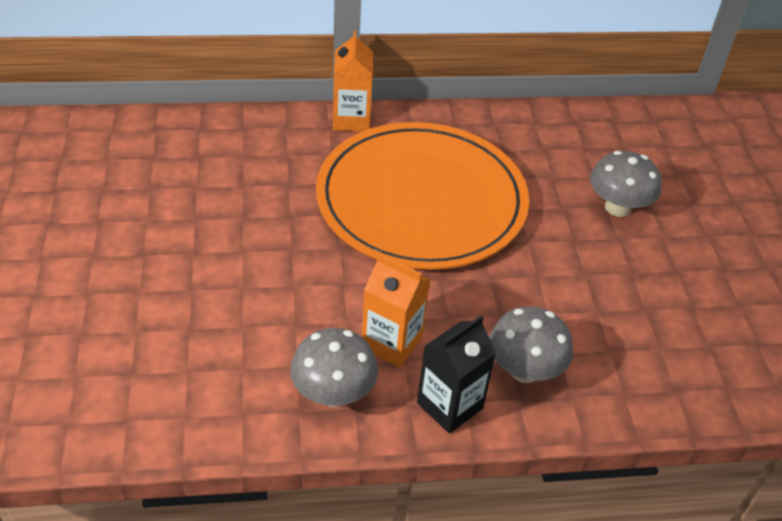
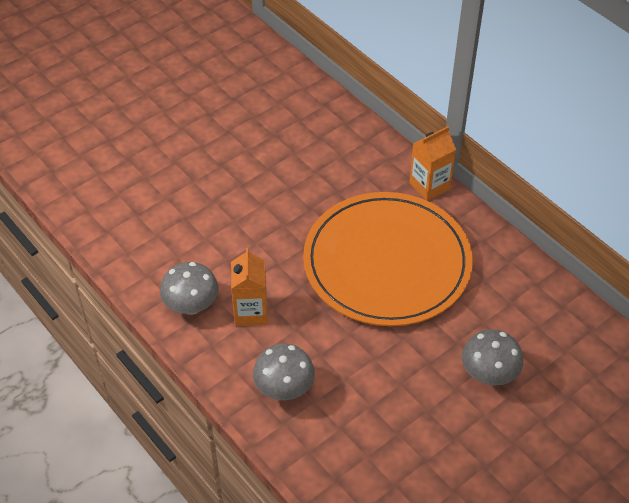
camera: 60 degrees right, 5 degrees up
(449, 405) = (226, 364): black carton -> none

